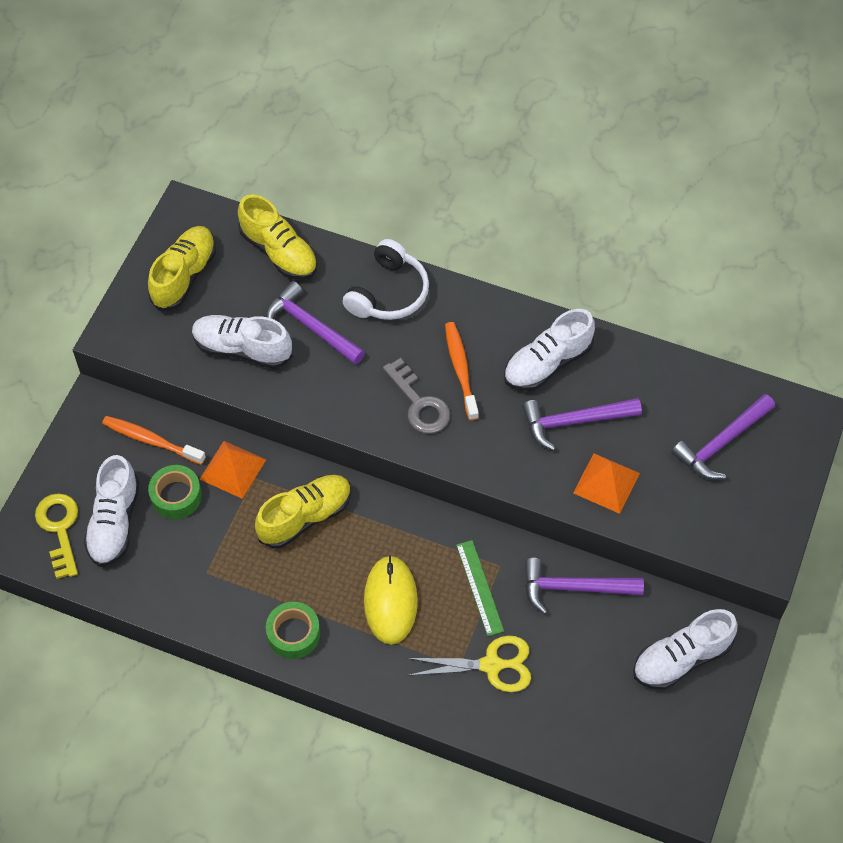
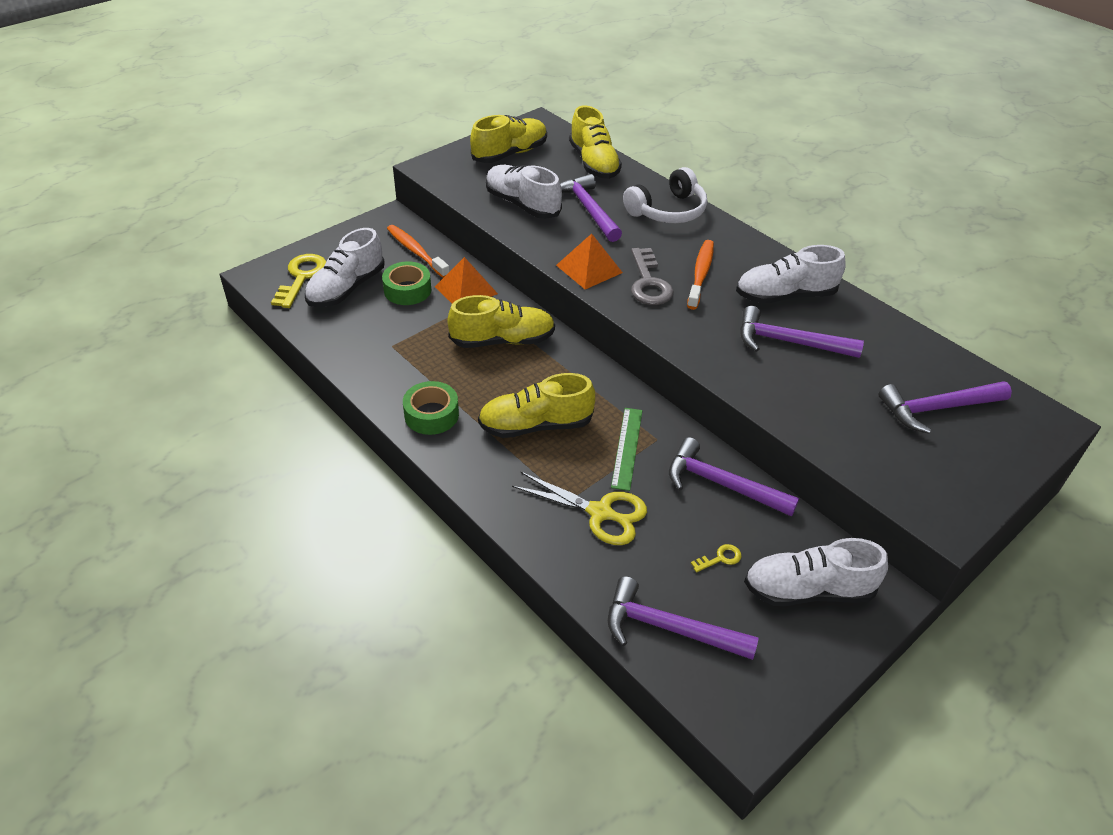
camera: 25 degrees right, 15 degrees down
(390, 601) = (536, 425): yellow mouse -> yellow shoe
(595, 744) = (668, 628): none -> purple hammer
(604, 662) = (720, 558): none -> yellow key
(606, 483) = (797, 396): orange pyramid -> orange pyramid (589, 269)

